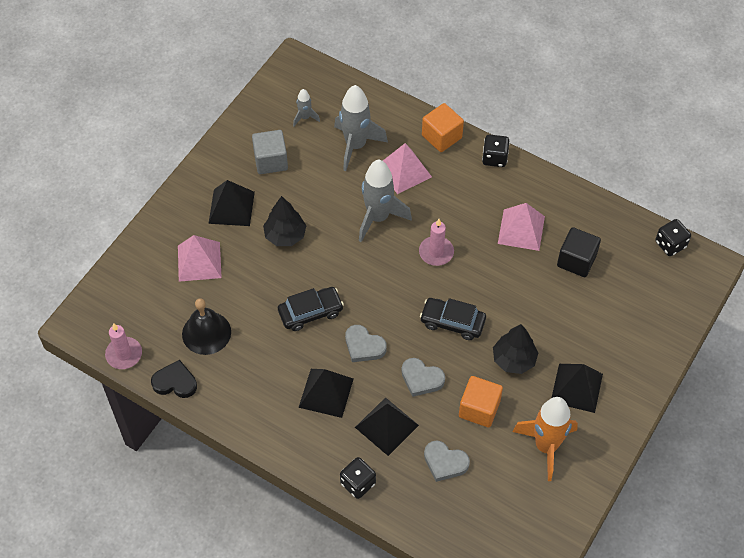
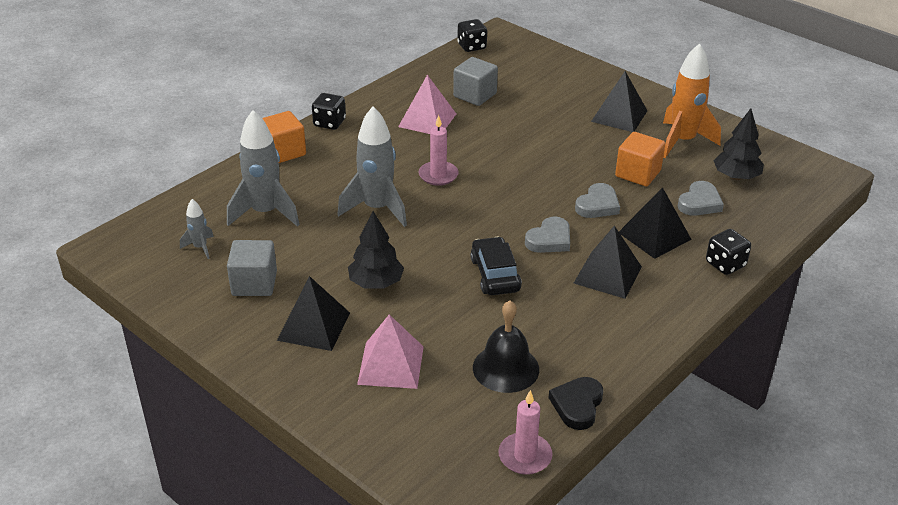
camera: 80 degrees left, 20 degrees down
(404, 171) = (319, 183): pink pyramid -> none
(452, 322) = (530, 176): black car -> none
(514, 359) = (582, 145): black tree -> black tree (736, 177)
(576, 260) = (475, 95): black cube -> grey cube

